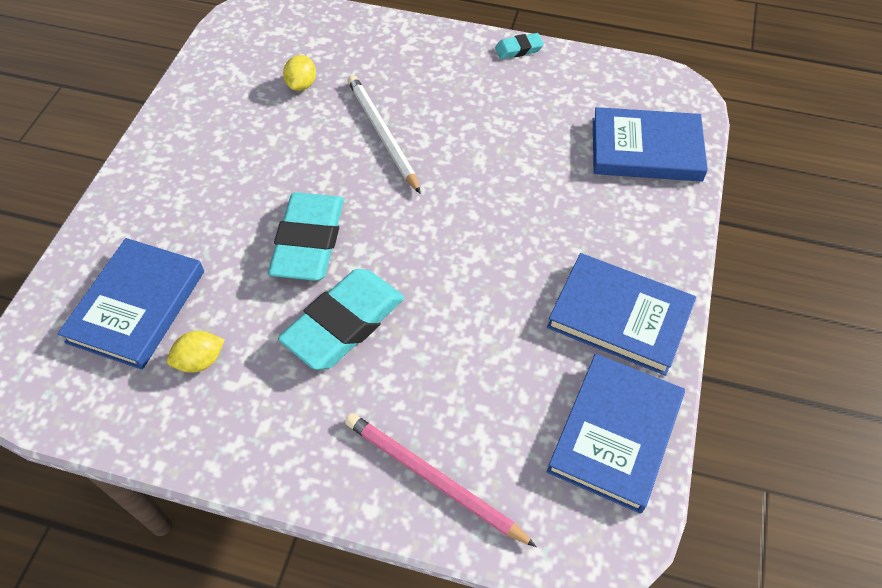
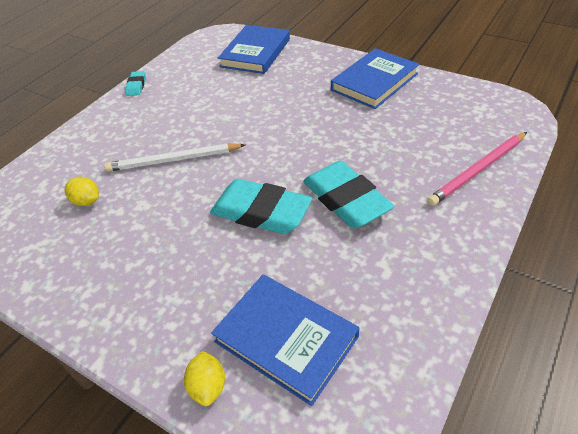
camera: 70 degrees left, 10 degrees down
(200, 361) = (359, 292): yellow lemon -> yellow lemon (208, 386)
(615, 434) = (453, 96): blue book -> none

